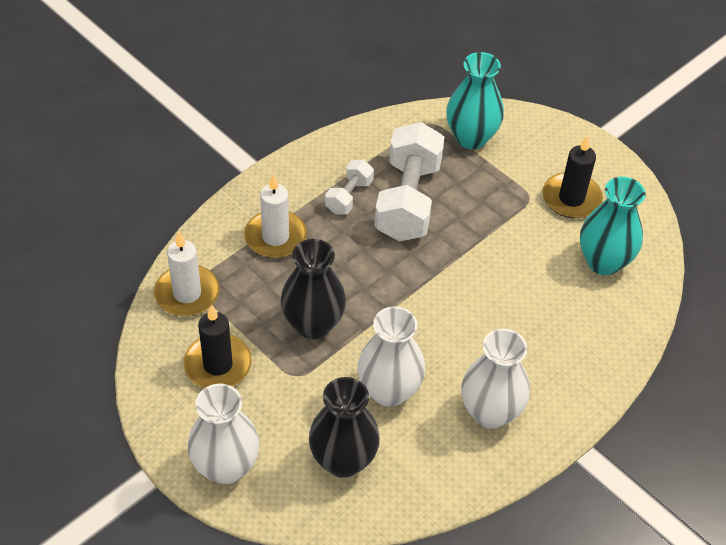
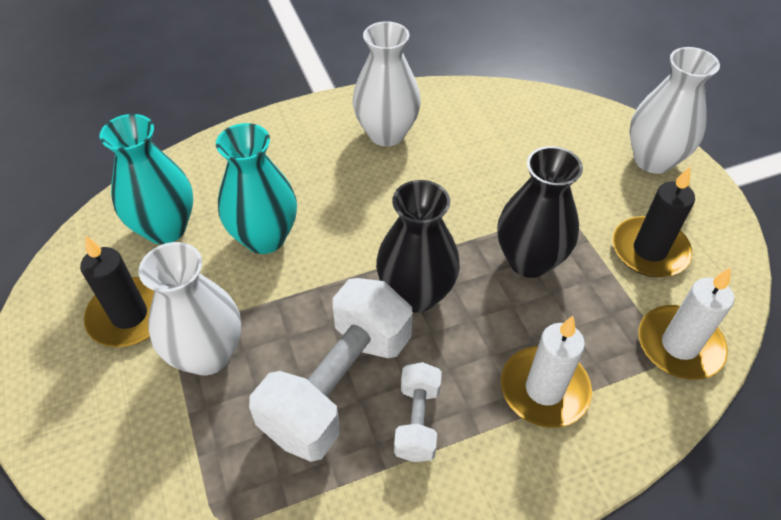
camera: 155 degrees left, 0 degrees up
(343, 460) = (540, 136): black vase -> black vase (416, 294)
(349, 196) = (417, 421): white dumbbell -> white dumbbell turned 45 degrees counterclockwise
(389, 391) = (473, 176): white vase -> white vase (207, 354)
(471, 138) = (181, 465): turquoise vase -> turquoise vase (265, 238)

